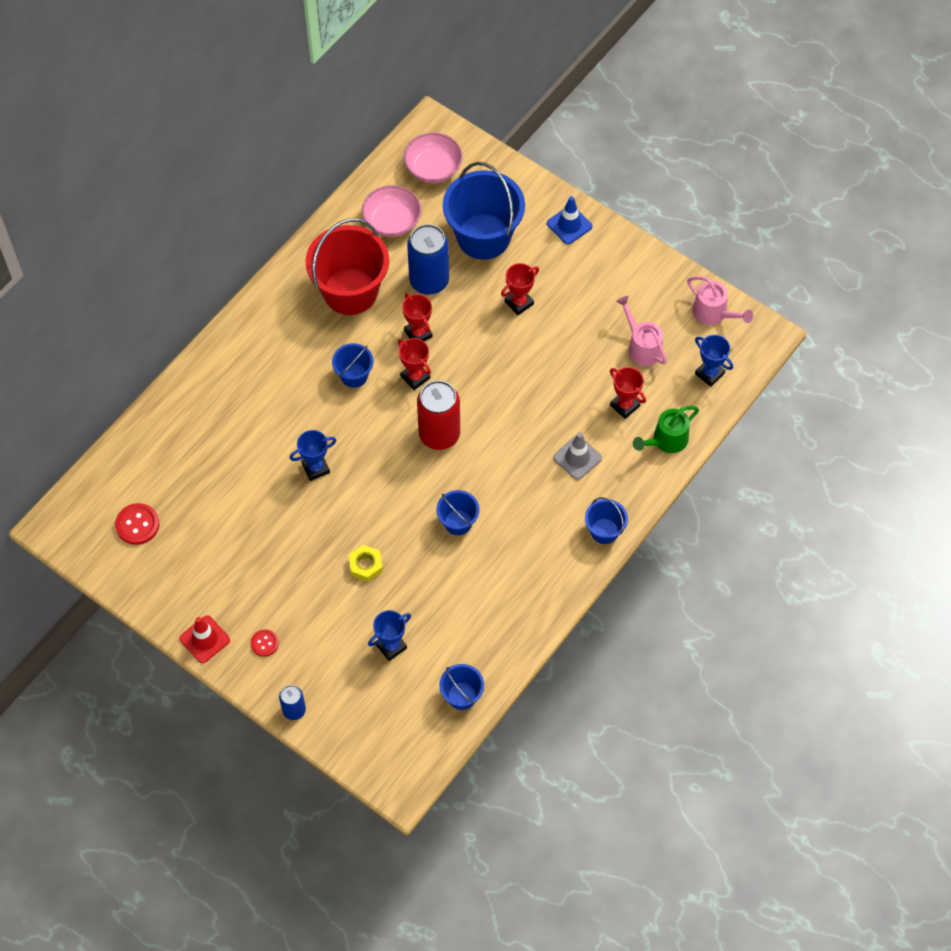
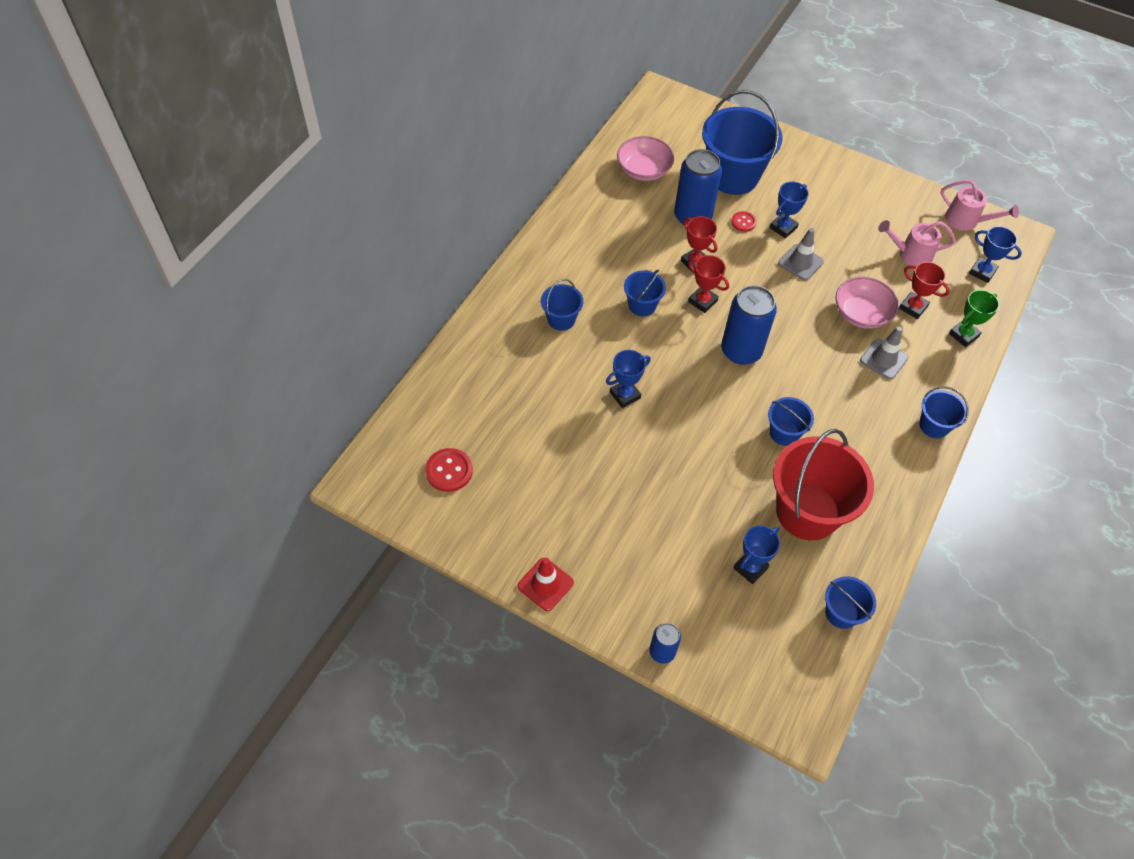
camera: 10 degrees left, 5 degrees down
(264, 643) = (612, 581): red button -> red button (743, 222)
(271, 382) = (561, 319): none -> blue bucket
(350, 291) = (619, 232): red bucket -> red bucket (807, 511)
(366, 565) = (701, 486): yellow nut -> none
(433, 168) = (670, 125): pink bowl -> pink bowl (861, 313)
(439, 434) = (741, 351): red can -> blue can
(519, 303) = (783, 228): red trophy -> blue trophy
(525, 344) = (800, 262): none -> grey traffic cone
(569, 225) = (809, 160): blue traffic cone -> none
(641, 346) = (910, 254): pink watering can -> pink watering can turned 45 degrees counterclockwise
(666, 441) = (963, 335): green watering can -> green trophy

